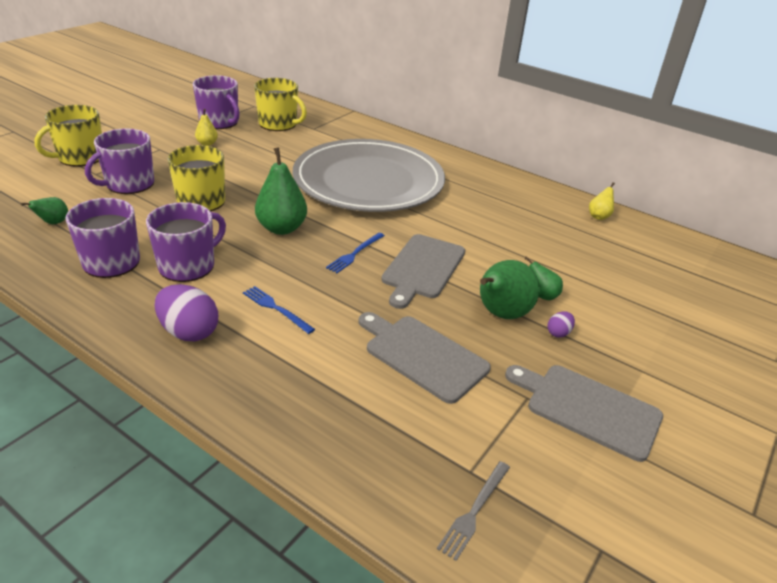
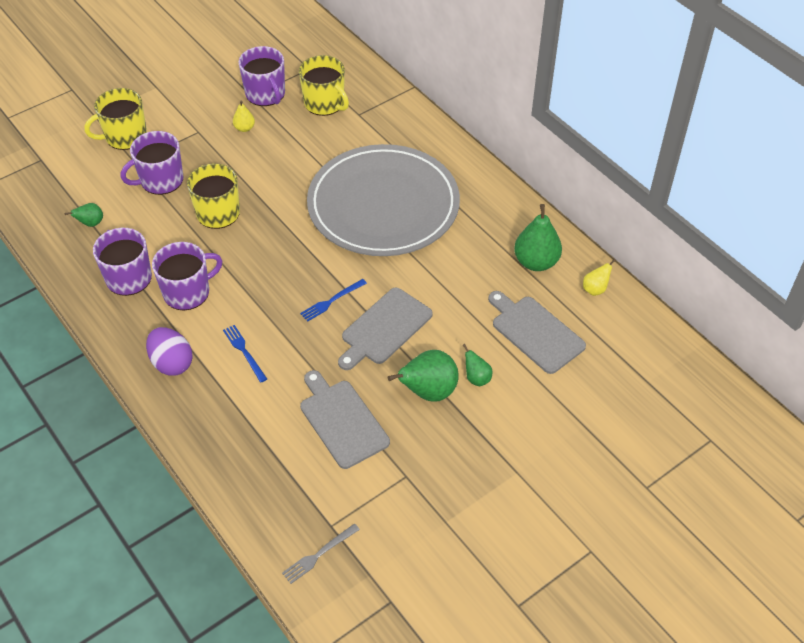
camera: 20 degrees right, 15 degrees up
(282, 228) = (278, 259): green pear -> green pear (536, 262)
(558, 333) = (467, 421): purple egg -> none
(588, 409) = (448, 496): grey cutting board -> grey cutting board (535, 332)

